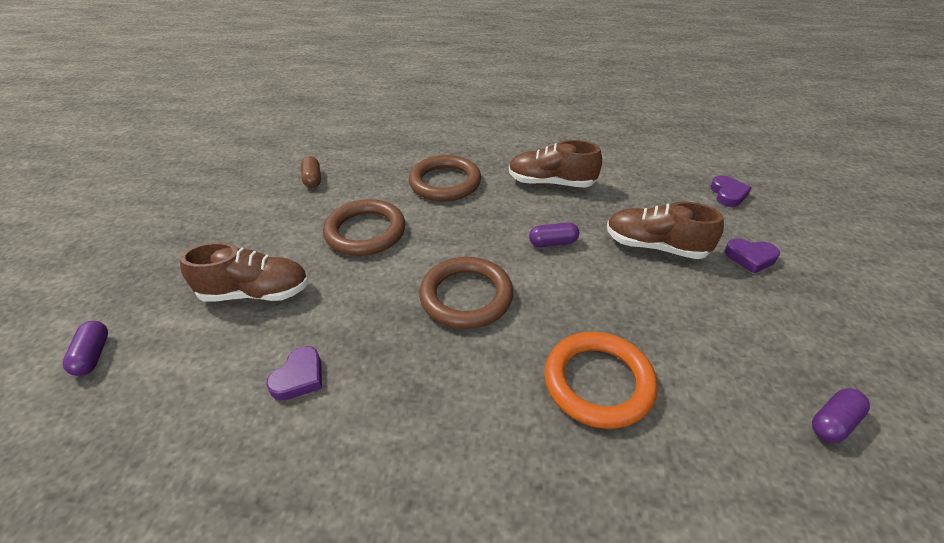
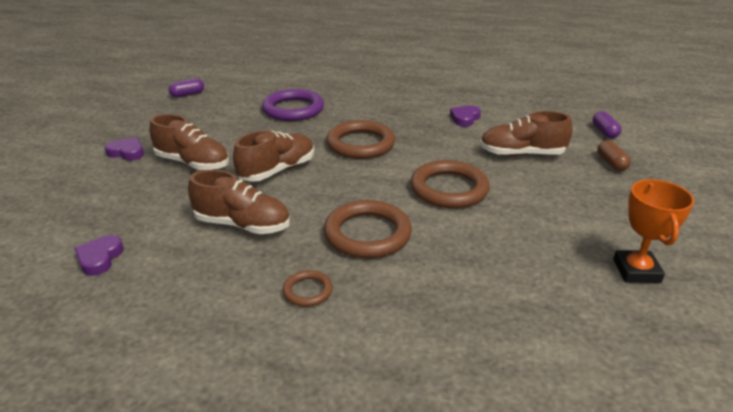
camera: 175 degrees left, 10 degrees down
(247, 170) = (636, 271): none -> orange trophy
(313, 179) = (535, 250): brown capsule -> brown capsule (611, 163)
(480, 145) = (307, 291): none -> brown ring
(553, 243) = (277, 171): purple capsule -> brown shoe
(598, 382) = (293, 109): orange ring -> purple ring
(728, 194) = (67, 200): purple heart -> purple heart (100, 258)

